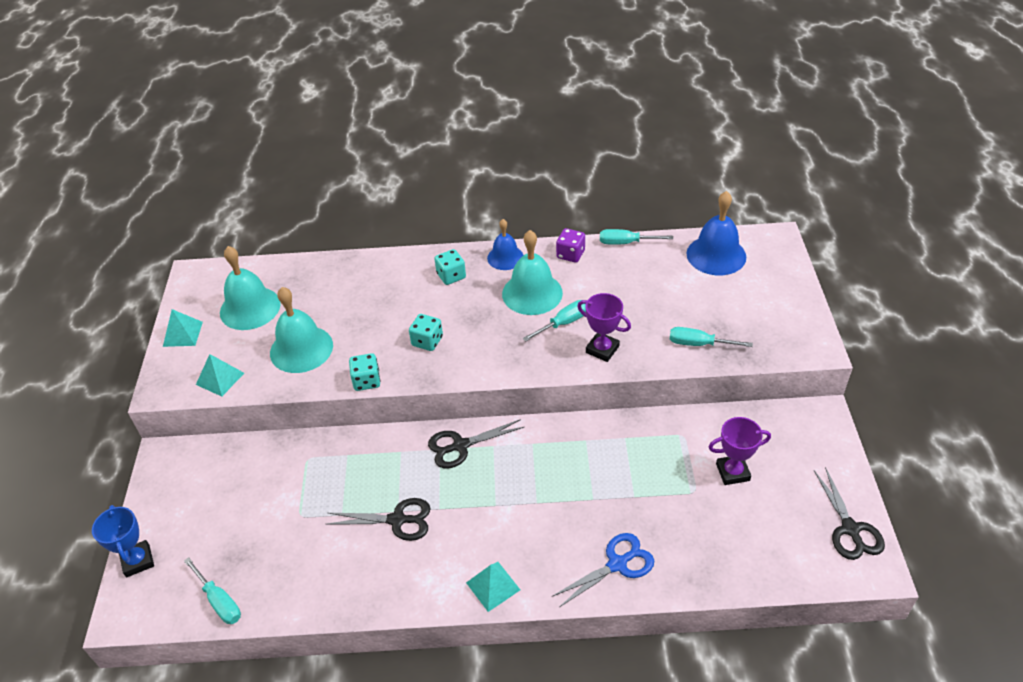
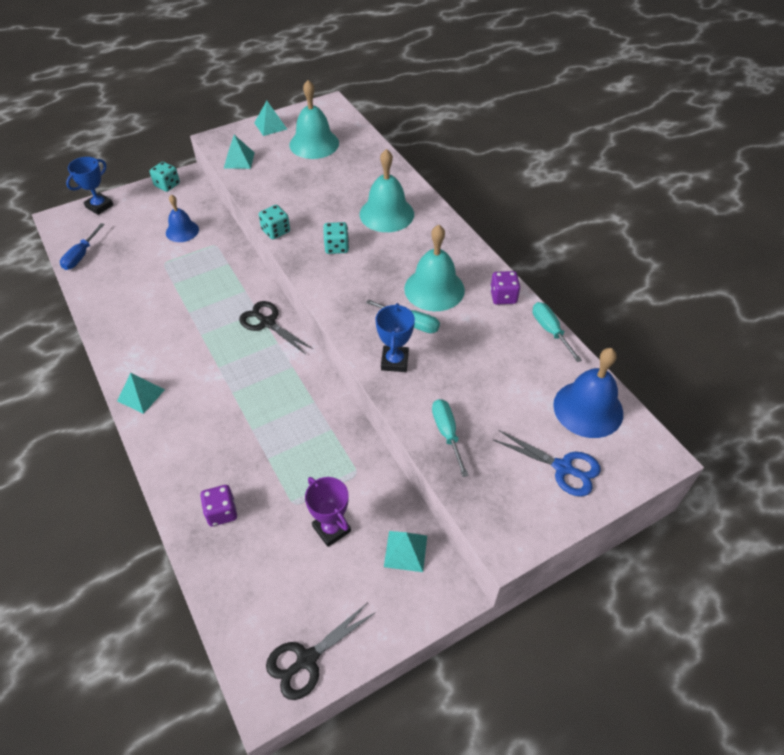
camera: 60 degrees right, 5 degrees up
(219, 601) = (81, 255): turquoise screwdriver -> blue screwdriver
(301, 349) = (289, 185): turquoise bell -> turquoise bell (386, 214)
(397, 520) = (180, 315): black scissors -> none
(451, 276) = (420, 232): turquoise dice -> turquoise dice (167, 185)
(505, 257) = (467, 255): blue bell -> blue bell (182, 231)
(602, 349) = (394, 361): purple trophy -> blue trophy
(617, 564) = (191, 470): blue scissors -> blue scissors (563, 468)
(679, 551) = (221, 512): none -> purple dice
(775, 429) = (405, 551): none -> turquoise pyramid

